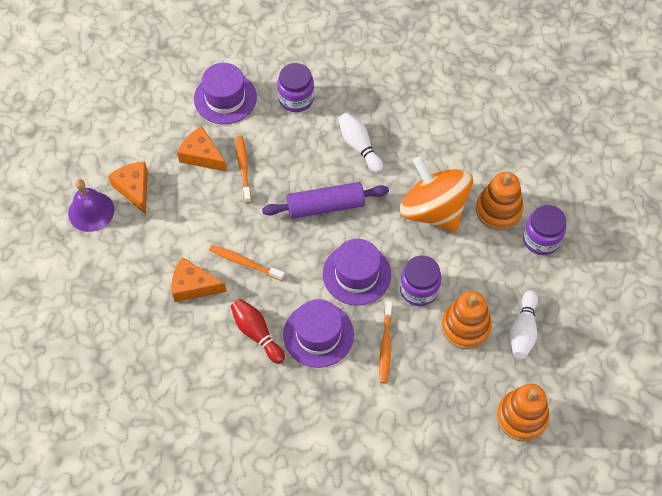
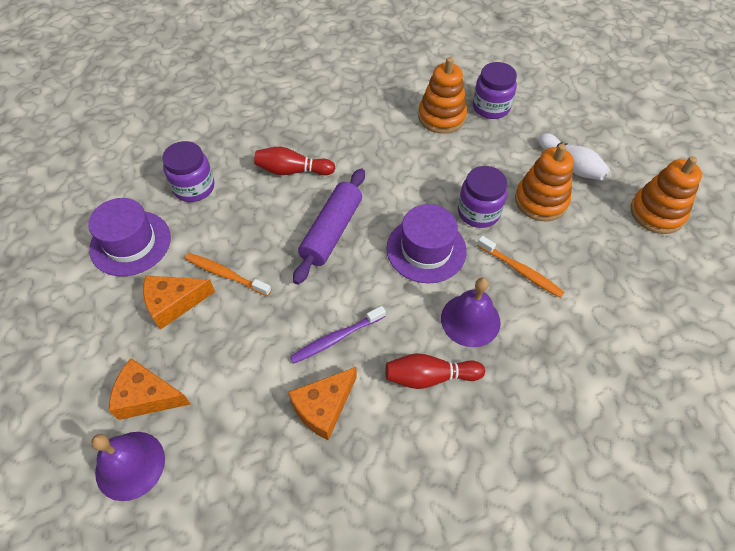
camera: 55 degrees left, 5 degrees down
(245, 263) = (336, 338): orange toothbrush -> purple toothbrush
(318, 334) = (470, 320): purple hat -> purple bell
(359, 146) = (292, 171): white bowling pin -> red bowling pin
(433, 210) = (405, 157): orange spinning top -> none

